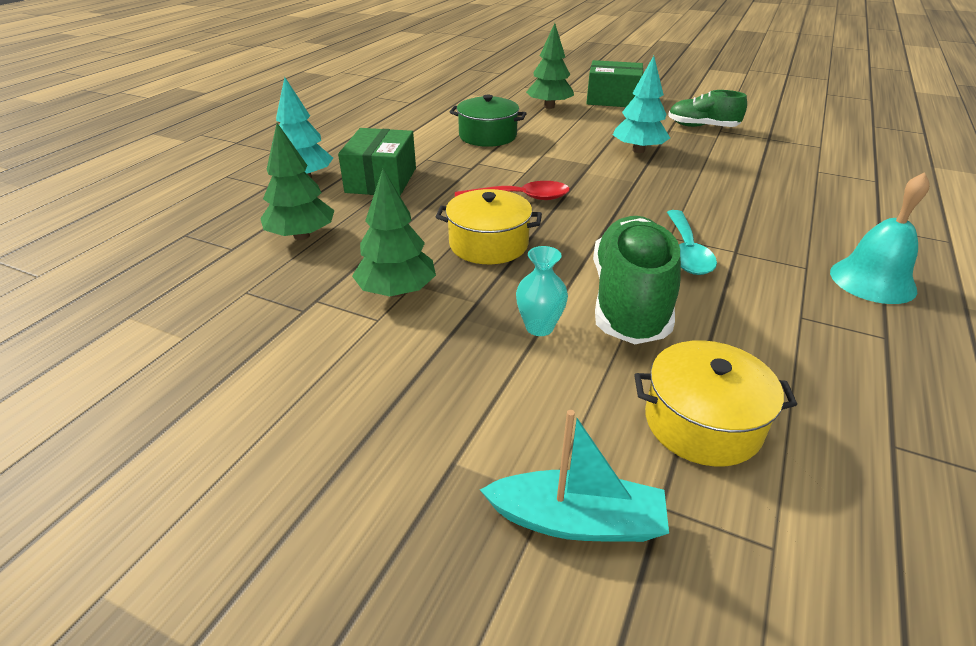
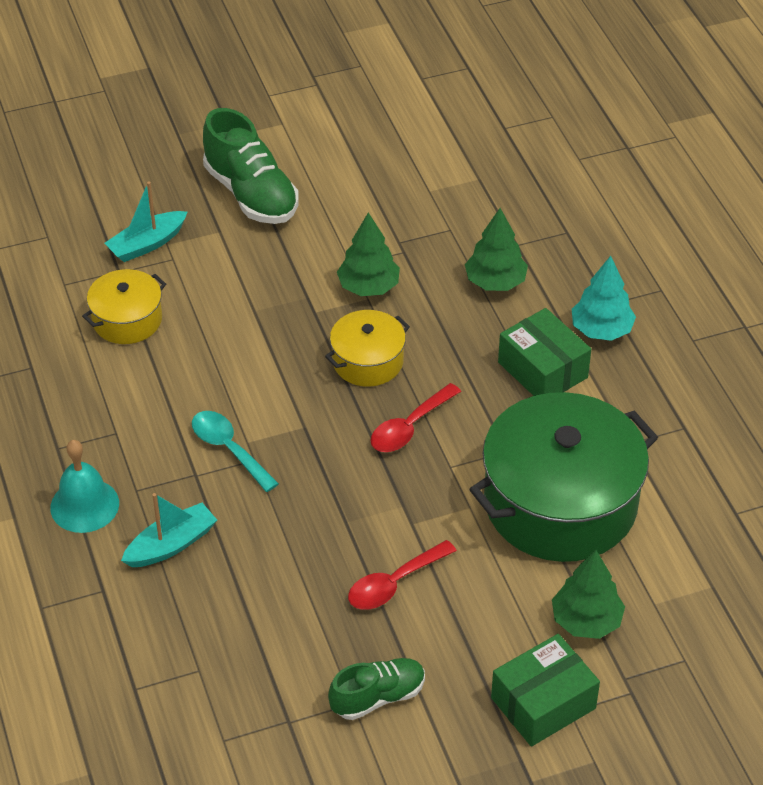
camera: 135 degrees right, 10 degrees up
(487, 136) = (560, 503): green pot -> green pot, size x2.02
(539, 327) = (259, 319): turquoise vase -> none
(629, 301) = (227, 374): green shoe -> green shoe (251, 194)
(638, 150) = (394, 584): turquoise tree -> red spoon
(795, 225) = (171, 544): none -> turquoise boat

